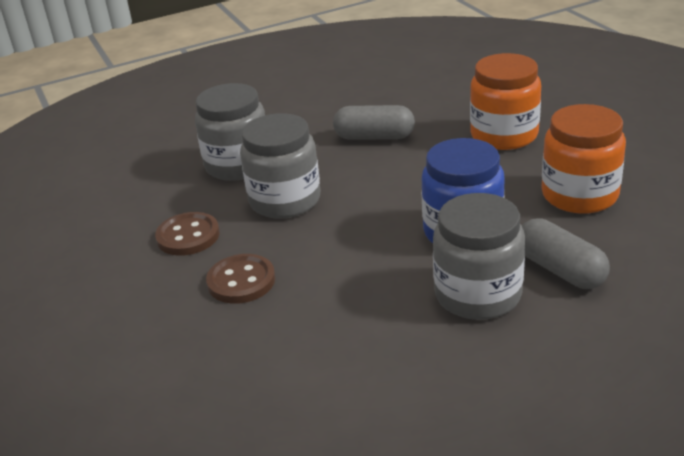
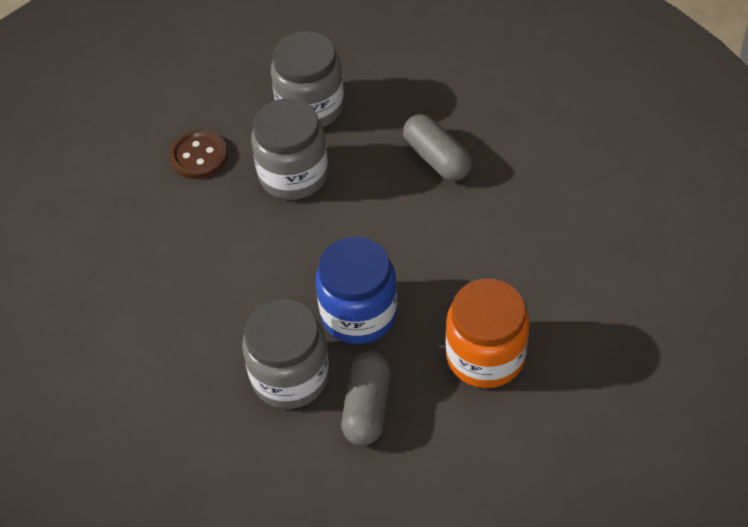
camera: 45 degrees right, 20 degrees up
(241, 281) = (180, 229): brown button -> none
(504, 135) = (530, 243): orange jar -> none

